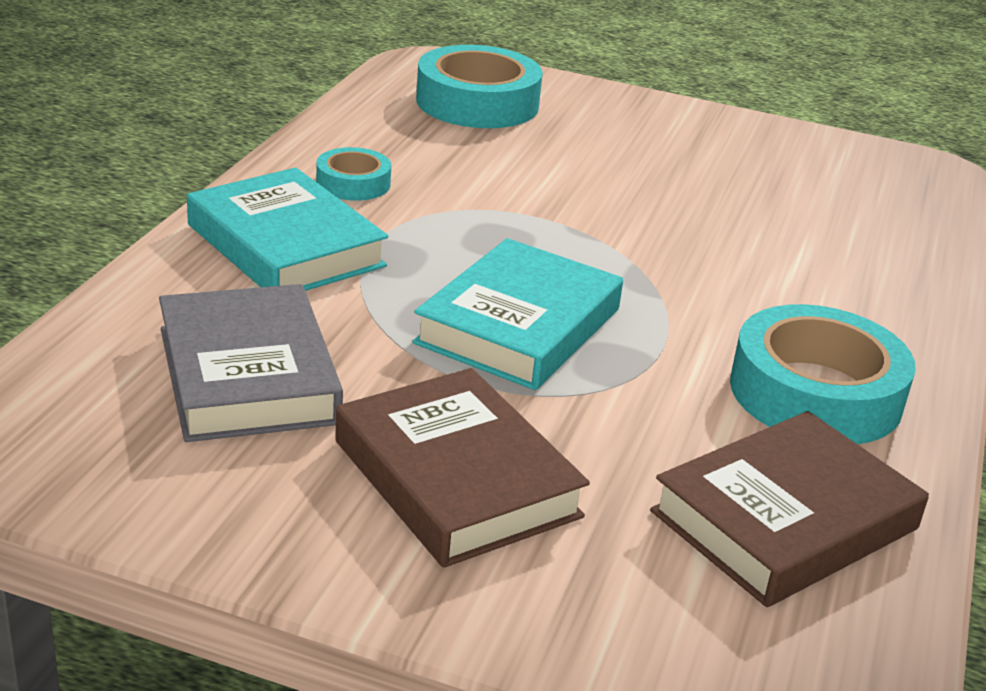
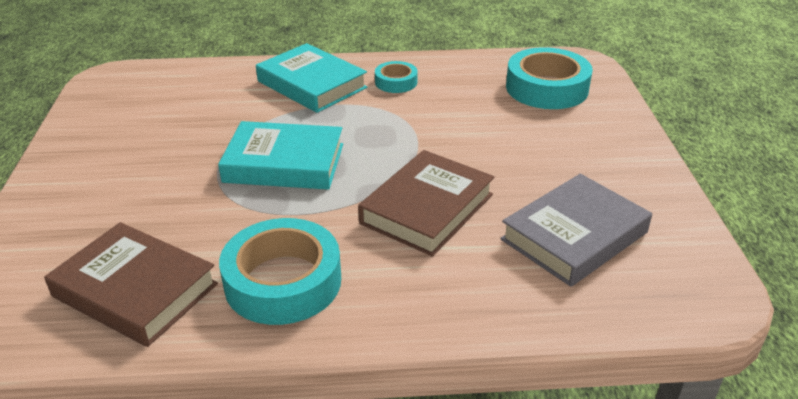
camera: 70 degrees right, 5 degrees up
(248, 375) = (188, 109): grey book -> grey book (574, 236)
(285, 245) = (312, 84): turquoise book -> turquoise book turned 75 degrees counterclockwise
(456, 478) = (130, 179): brown book -> brown book (427, 209)

